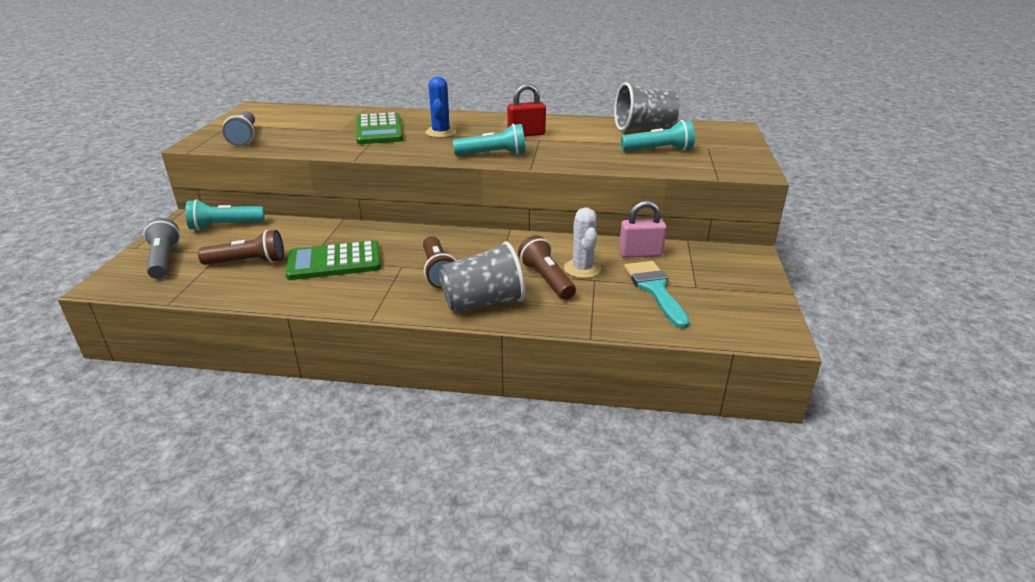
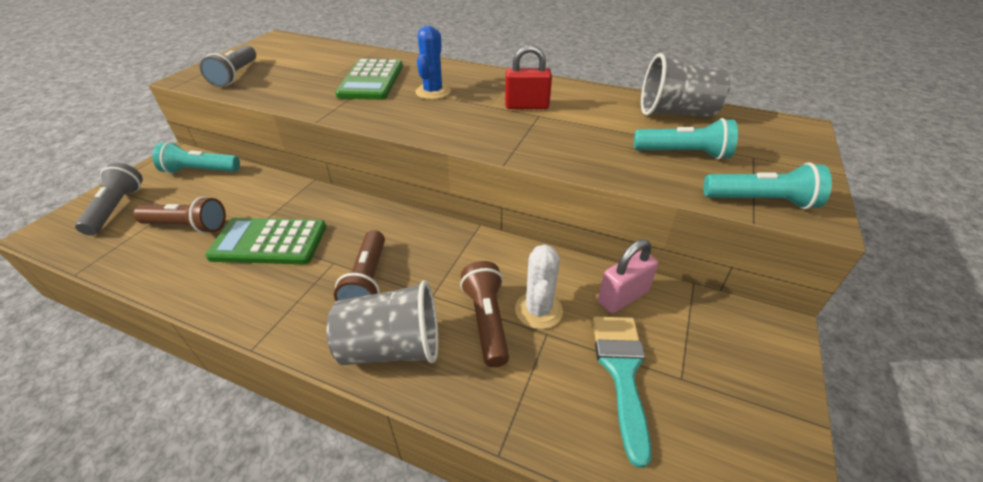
camera: 15 degrees right, 10 degrees up
(493, 154) = (472, 133): turquoise flashlight -> turquoise flashlight (761, 201)
(640, 254) = (623, 297): pink padlock -> pink padlock turned 45 degrees counterclockwise

